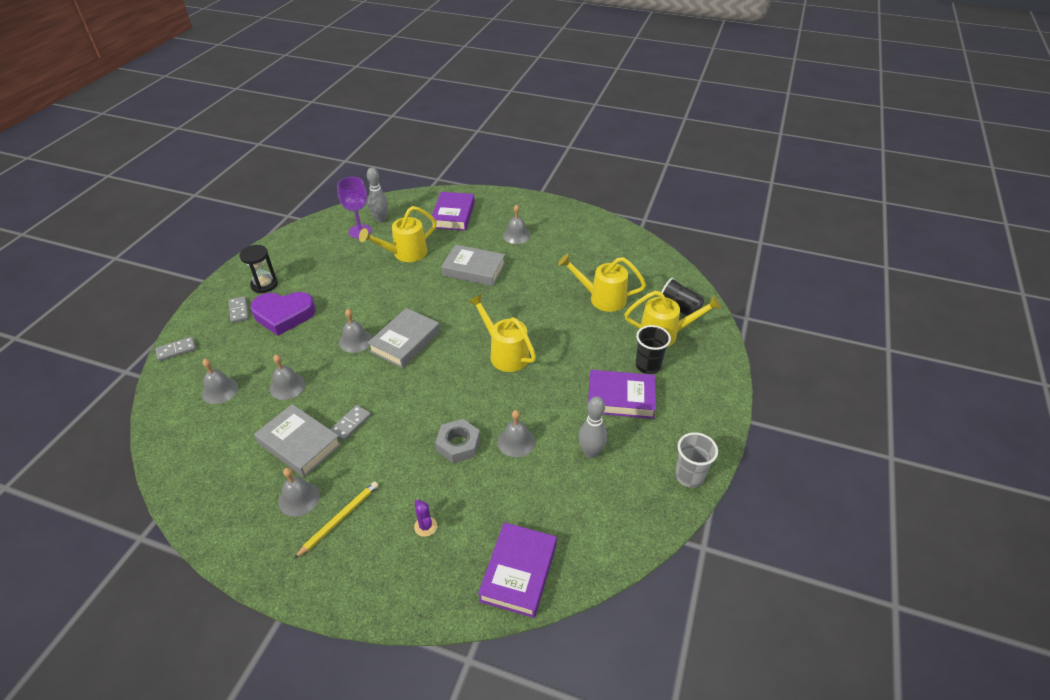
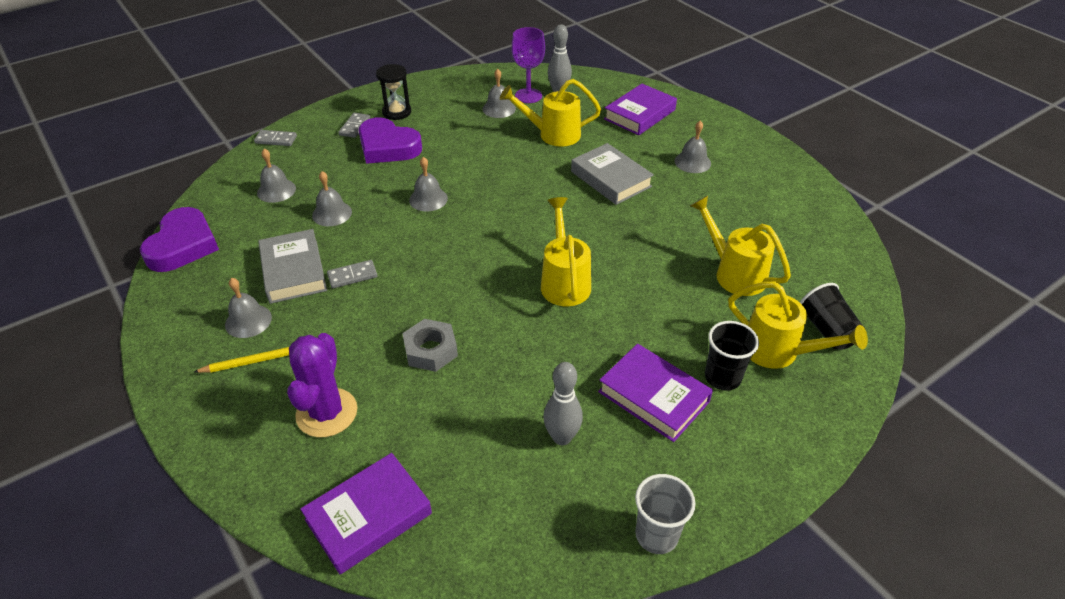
camera: 35 degrees right, 0 degrees up
(178, 472) = (183, 245): none -> purple heart
(405, 342) = (473, 221): grey book -> none
(425, 526) = (327, 413): purple cactus -> purple cactus, size x2.17
(516, 441) = (491, 379): grey bell -> grey bell (499, 108)

